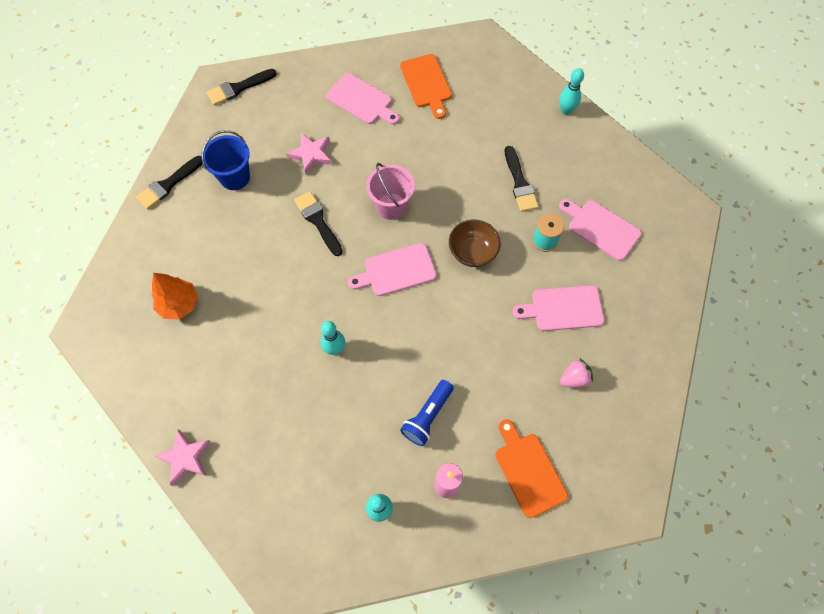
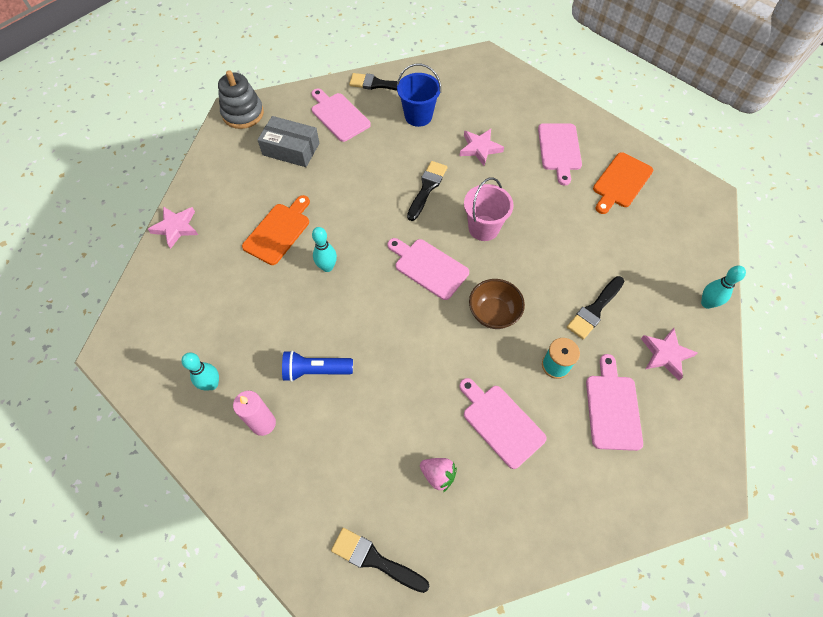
camera: 55 degrees right, 5 degrees down
(95, 322) = (243, 113): none -> grey stacking toy
(175, 240) = (338, 115): none -> pink cutting board
(179, 304) = (291, 149): orange tree -> grey box
(238, 88) = (493, 72): black brush -> black brush (375, 559)
(528, 471) = (319, 486): orange cutting board -> orange cutting board (278, 231)
(585, 165) = (665, 354): none -> pink star

